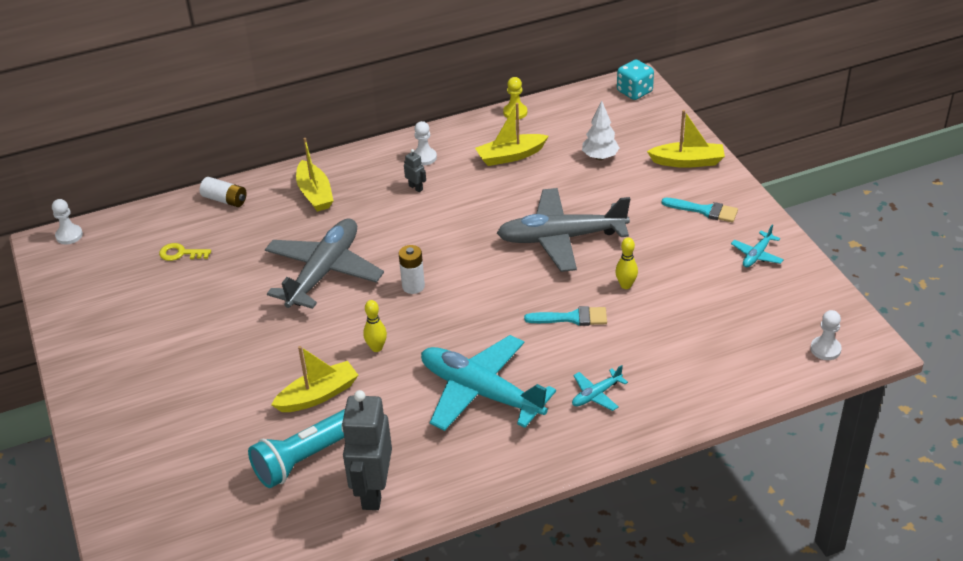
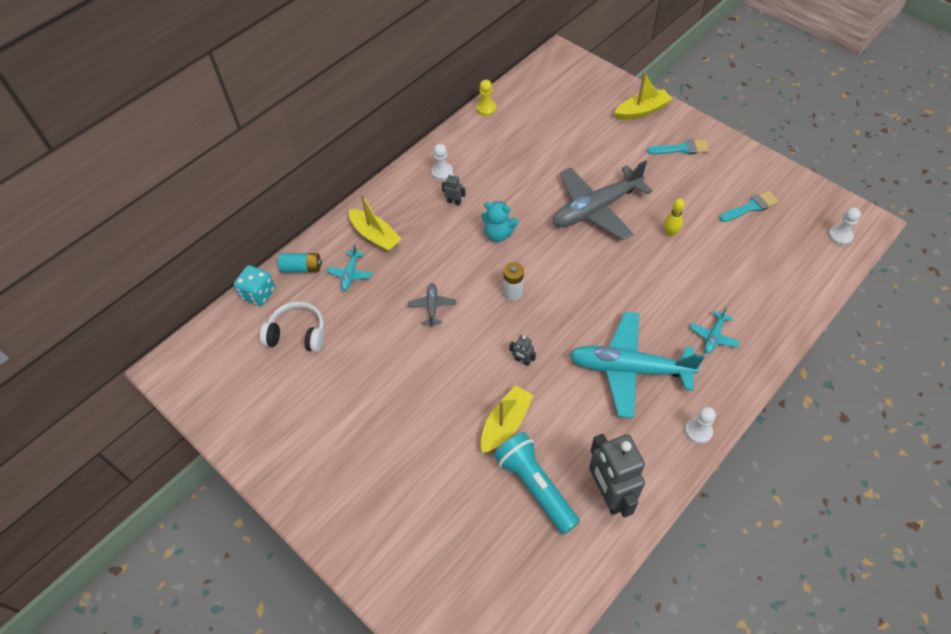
camera: 25 degrees left, 15 degrees up
(69, 235) = (183, 353): white pawn -> white pawn (698, 431)
(180, 253) = (297, 334): yellow key -> white headphones
(225, 200) = (301, 268): white battery -> turquoise battery
(306, 457) = (535, 486): turquoise flashlight -> turquoise flashlight turned 120 degrees clockwise
(324, 272) = (432, 306): grey plane -> grey plane, size x0.43
(376, 348) = (522, 361): yellow bowling pin -> grey robot
(439, 230) = (498, 234): none -> turquoise teddy bear
(510, 156) = (509, 148): yellow boat -> none
(572, 318) = (651, 276): turquoise brush -> turquoise brush (751, 207)
(600, 157) = (576, 127): white tree -> none
(634, 91) = (563, 62): turquoise dice -> turquoise dice (258, 294)
(756, 255) = (742, 174): turquoise plane -> turquoise plane (350, 274)

